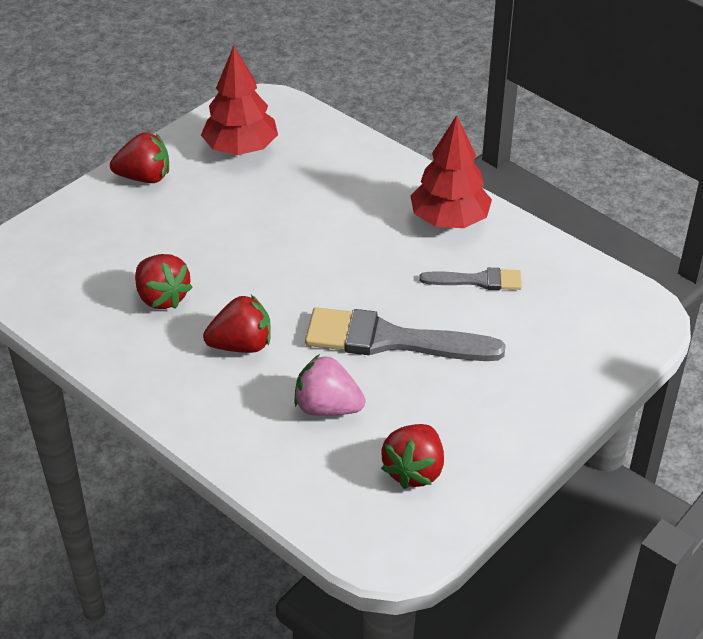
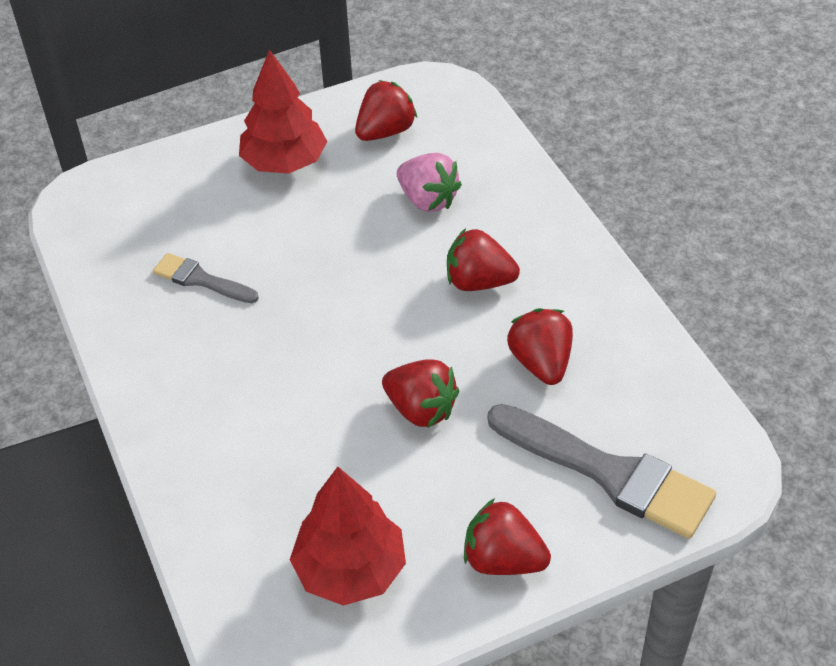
camera: 155 degrees left, 5 degrees up
(242, 242) = (421, 409): none -> red strawberry
(391, 340) = (330, 244): grey brush -> grey brush (608, 473)
(449, 220) = (170, 362): red tree -> red tree (284, 162)

